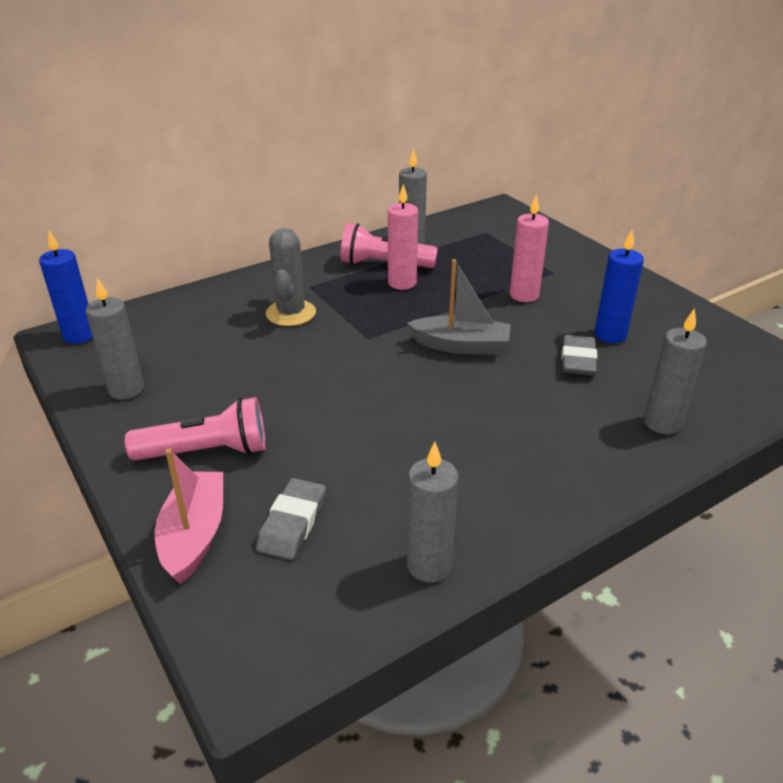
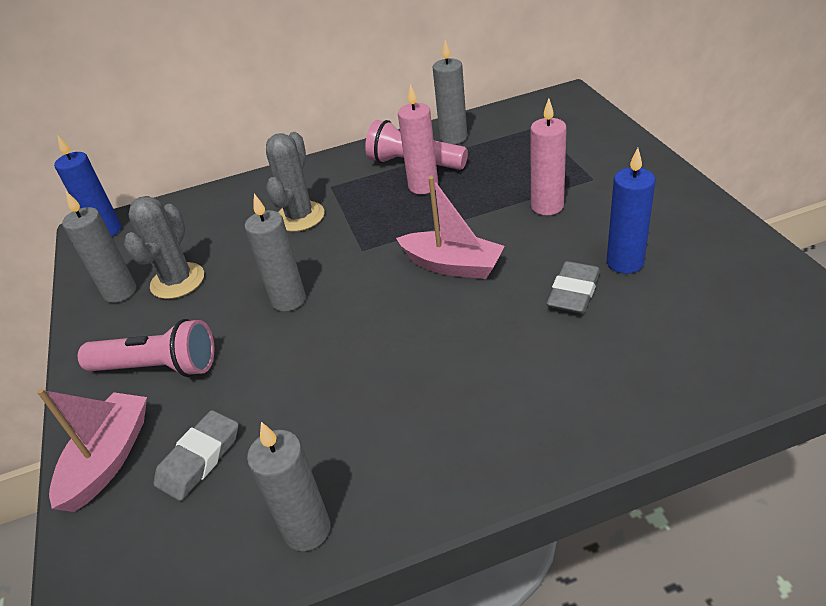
camera: 20 degrees right, 5 degrees up
(187, 375) = (177, 281): none -> grey cactus
(461, 346) = (452, 265): grey boat -> pink boat
(662, 423) = (639, 384): grey candle -> grey candle (288, 300)

